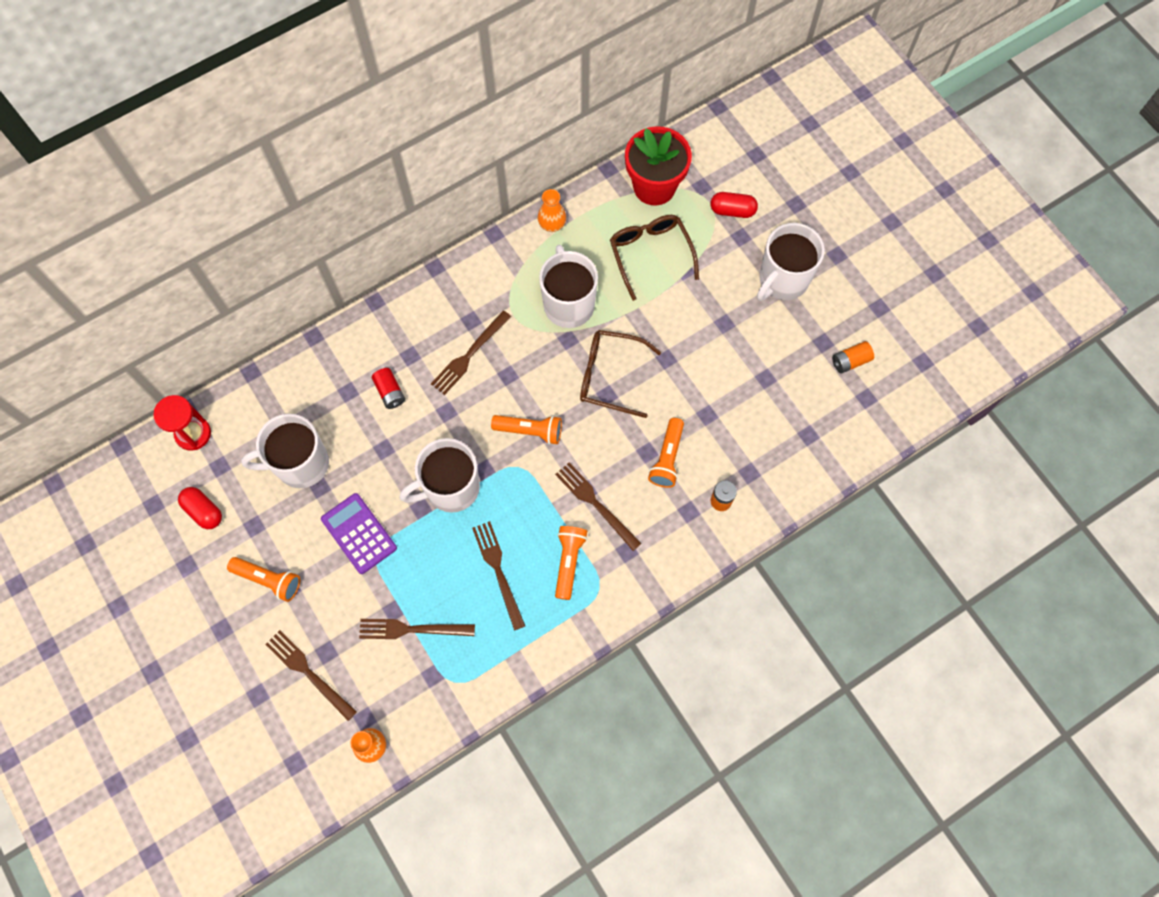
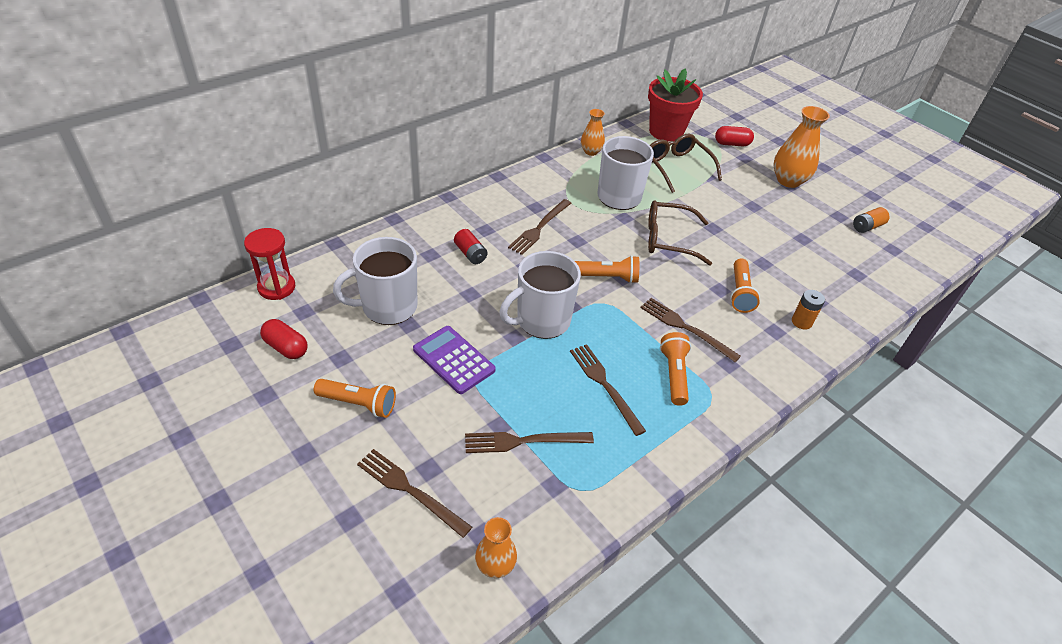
camera: 10 degrees left, 25 degrees down
(782, 280) = (788, 180): white mug -> orange vase

